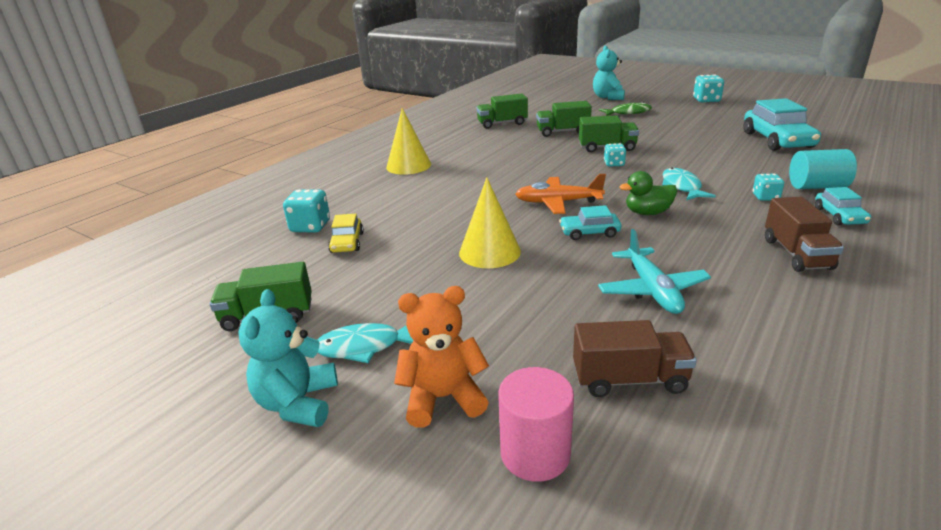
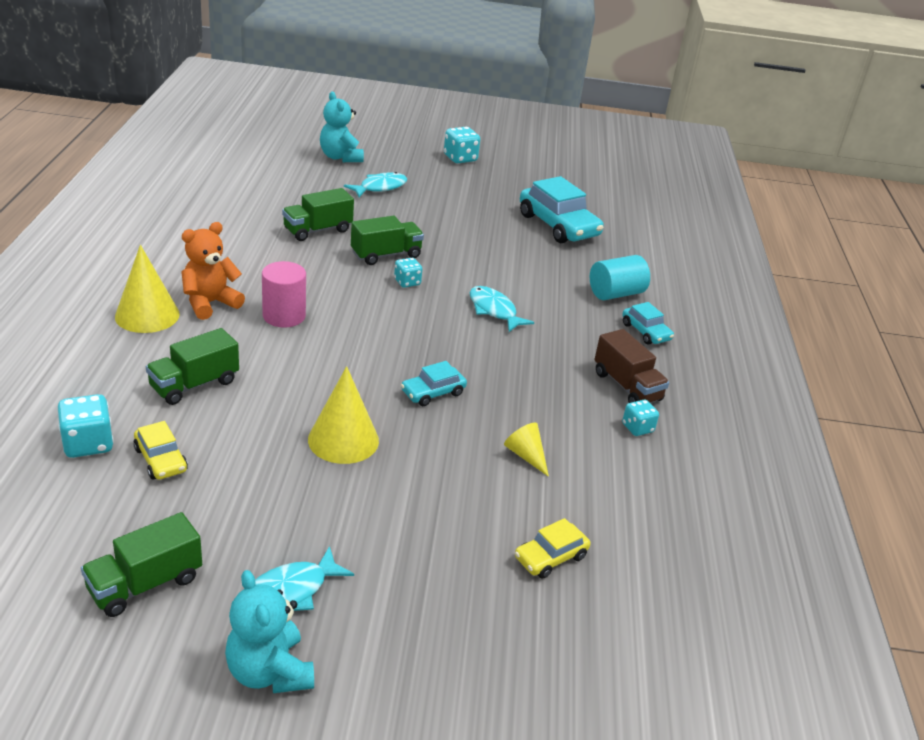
camera: 35 degrees left, 5 degrees up
(443, 398) = (406, 623): orange teddy bear -> orange teddy bear (210, 303)
(502, 124) = (227, 220): green truck -> green truck (194, 384)
(535, 453) = (513, 648): pink cylinder -> pink cylinder (284, 316)
(557, 202) = (376, 353): orange plane -> none
(628, 113) = (380, 187): green fish -> turquoise fish
(629, 379) = (550, 557): brown truck -> yellow car
(647, 213) = (477, 354): green duck -> none
(652, 290) = (526, 455): turquoise plane -> yellow cone
(765, 197) = (577, 315): turquoise dice -> turquoise dice (637, 428)

